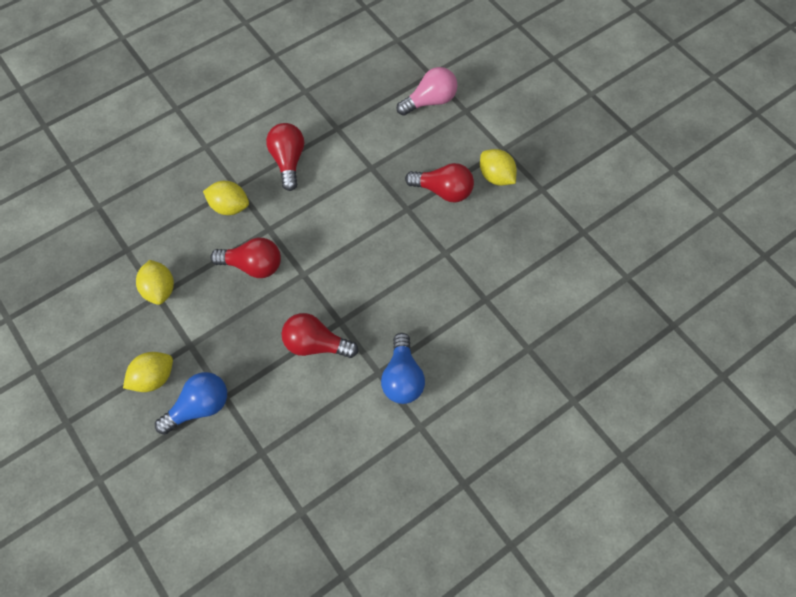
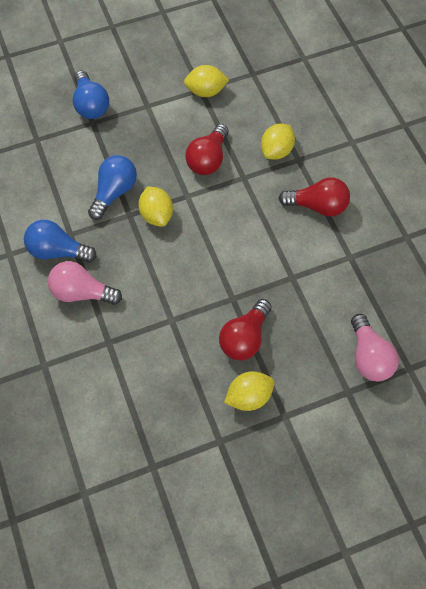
camera: 105 degrees right, 0 degrees up
(153, 378) = (127, 79): yellow lemon -> yellow lemon (156, 215)
(316, 344) = (114, 192): red light bulb -> blue light bulb
(442, 339) = (82, 292): none -> pink light bulb

